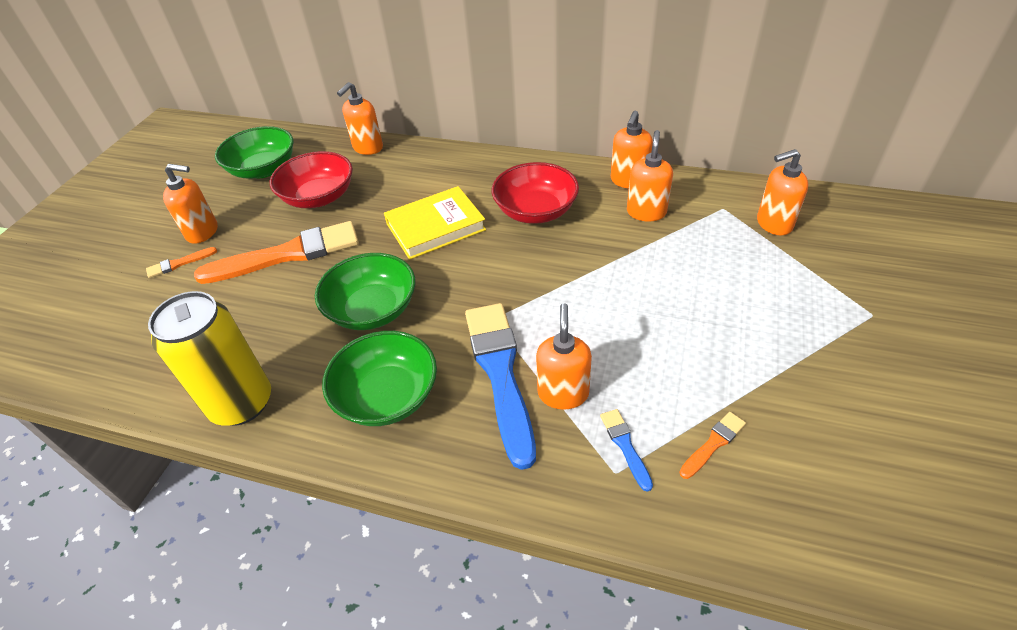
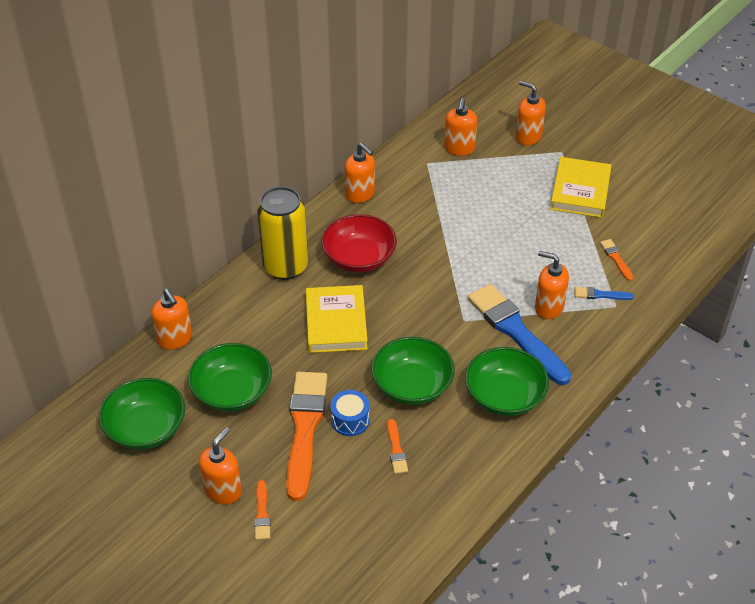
camera: 70 degrees left, 0 degrees up
(241, 403) = (467, 482): yellow can -> yellow can (285, 267)
(277, 327) = (396, 449): none -> orange brush
(308, 280) = (350, 420): none -> blue drum
(319, 197) = (232, 392): red bowl -> green bowl
(500, 373) = (516, 332): blue brush -> blue brush turned 45 degrees clockwise
(646, 212) = (404, 201): orange soap dispenser -> orange soap dispenser (528, 137)
(815, 359) = (580, 191): none -> yellow book

